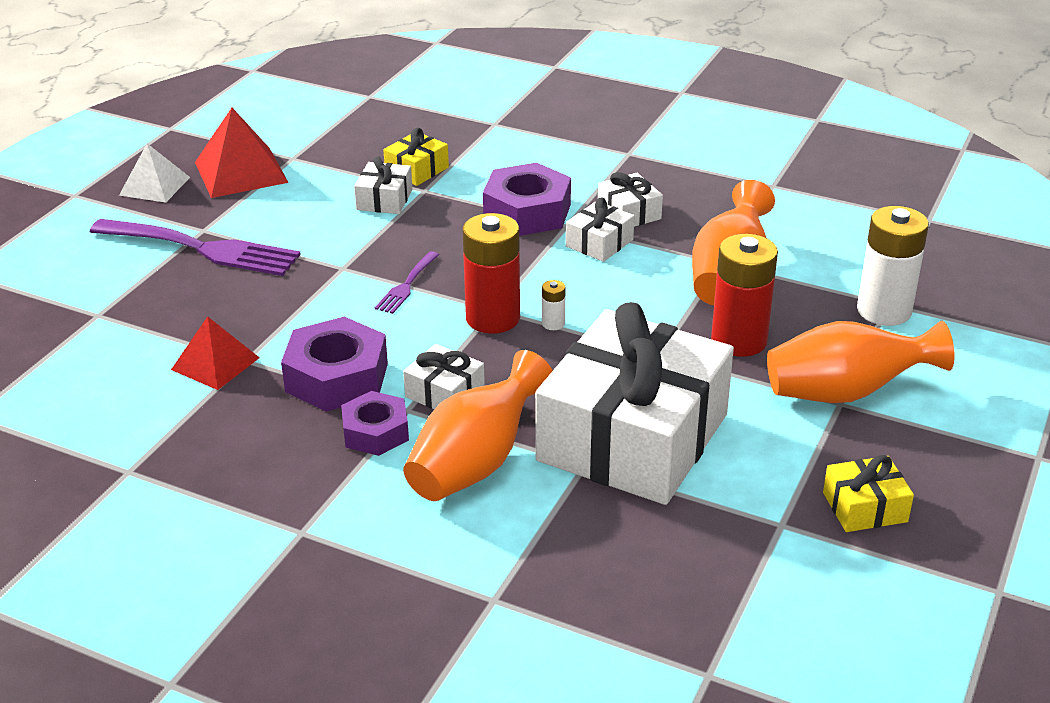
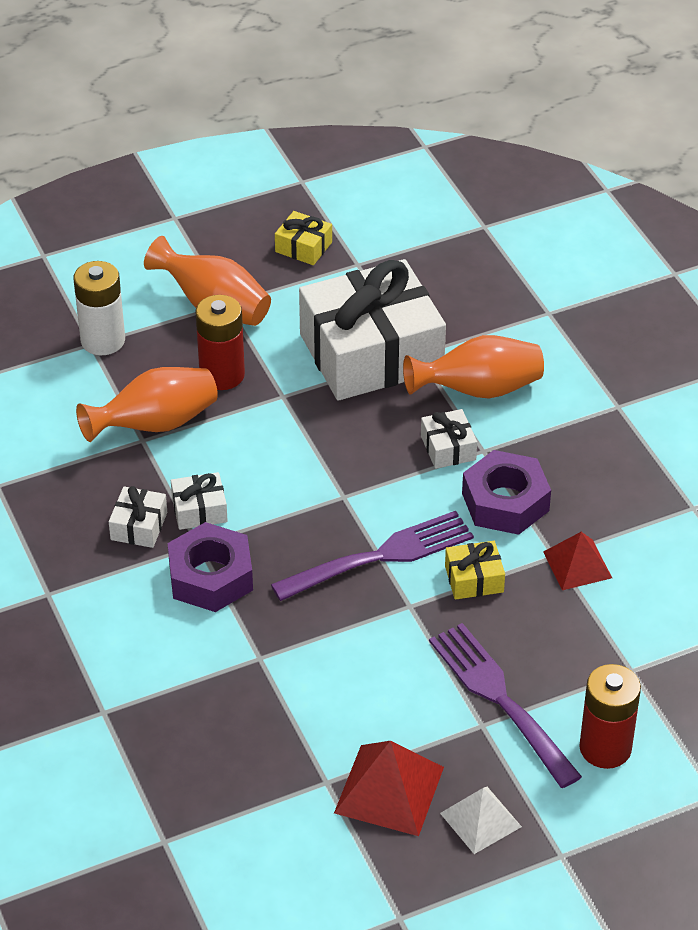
camera: 140 degrees left, 10 degrees up
(375, 432) = (518, 445): purple nut -> none
(384, 199) = (303, 666): white gift -> none
(407, 285) = (380, 556): purple fork -> purple fork, size x2.08
(417, 170) = (239, 688): yellow gift -> yellow gift (474, 579)
(493, 318) = (353, 488): red battery -> red battery (605, 748)
(553, 324) = (319, 459): white battery -> none

